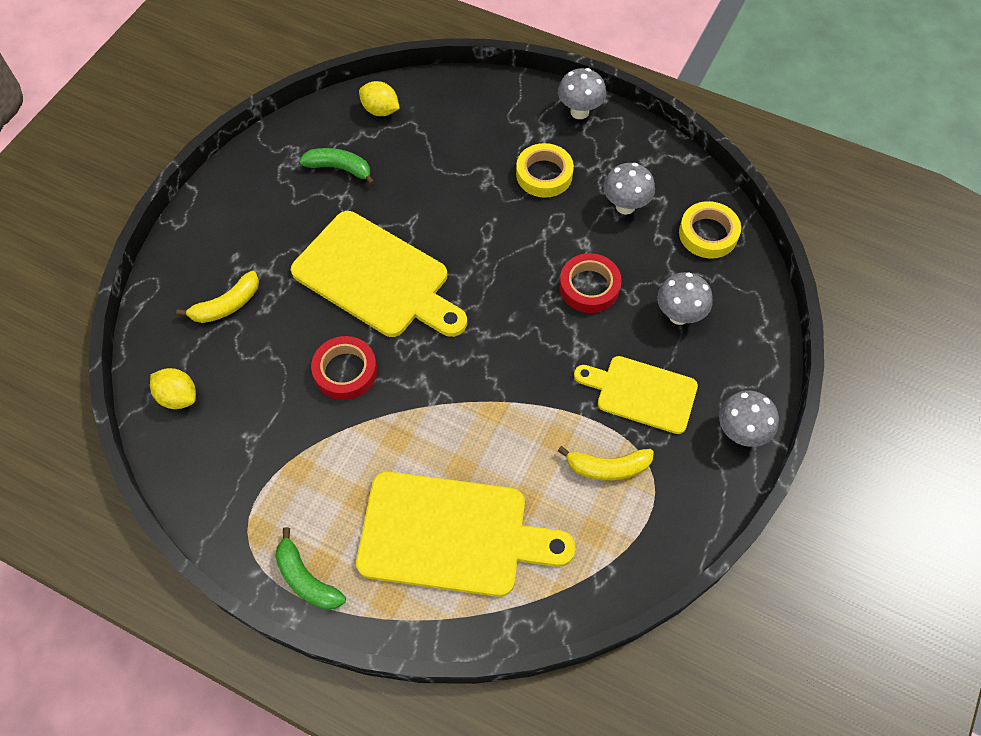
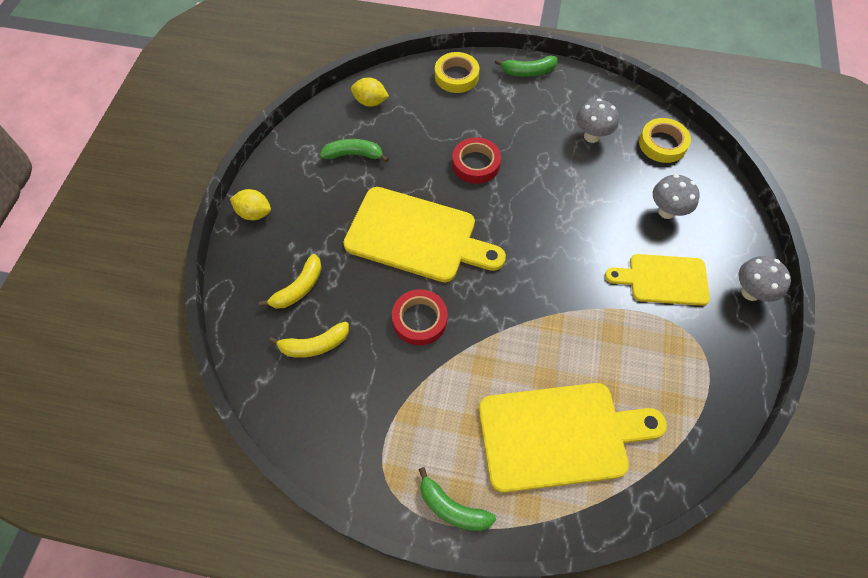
camera: 15 degrees left, 0 degrees up
(178, 397) = (283, 377): yellow lemon -> yellow lemon (254, 213)
(544, 174) = (519, 125): yellow tape -> yellow tape (456, 76)
(579, 112) = (528, 72): grey mushroom -> green banana
(589, 287) = (589, 205): red tape -> red tape (476, 164)
(607, 467) = (661, 346): yellow banana -> yellow banana (314, 345)

